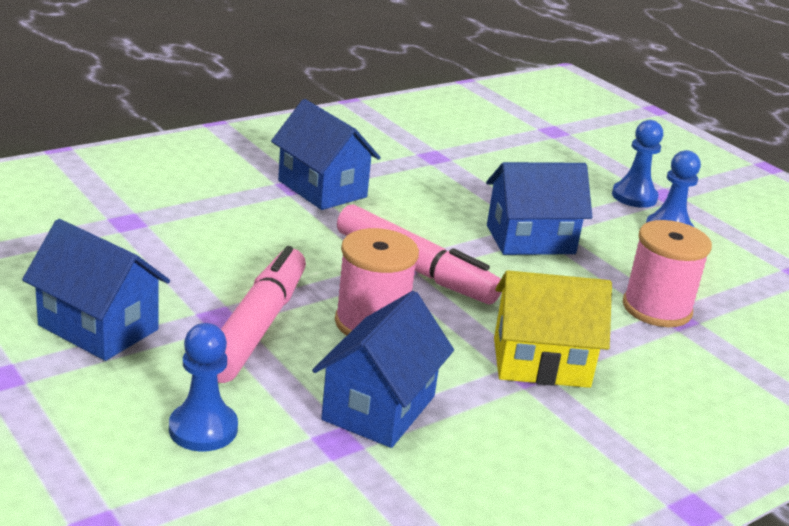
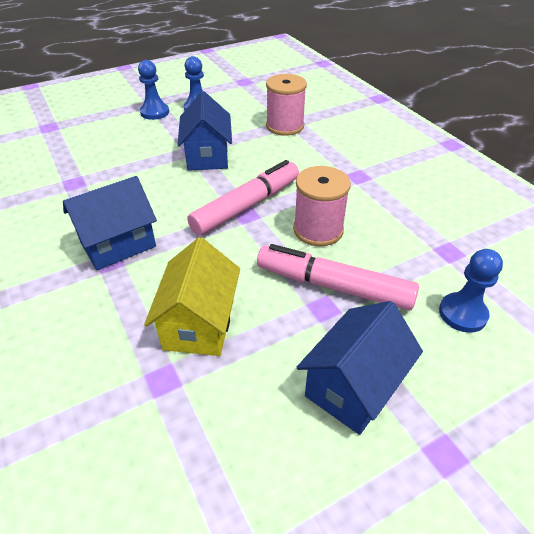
camera: 80 degrees left, 15 degrees up
(379, 408) = (410, 233): blue house -> none
(541, 362) = (347, 169): yellow house -> yellow house (199, 323)

